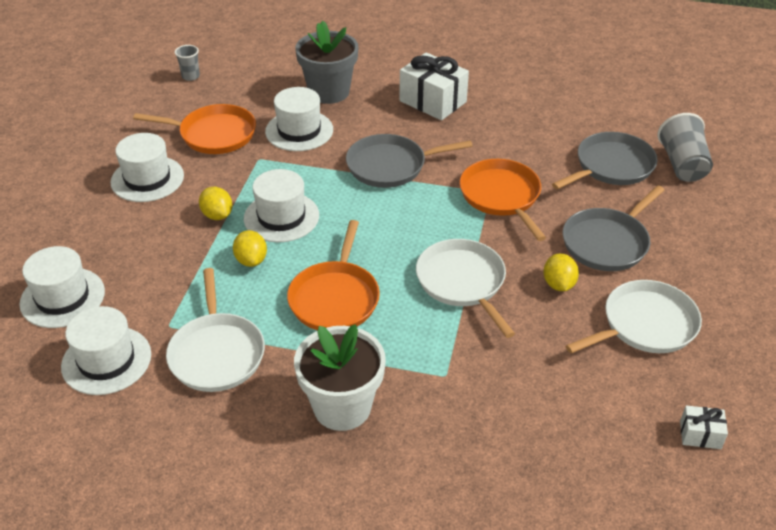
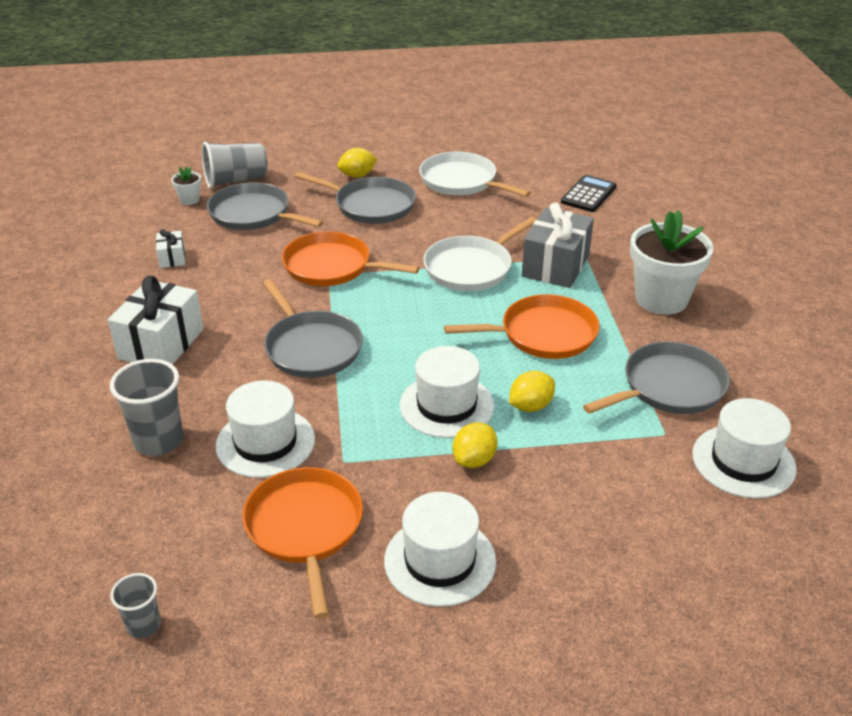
camera: 110 degrees left, 5 degrees down
(62, 297) = (698, 542): white hat -> none
(216, 353) = (669, 387): white pan -> grey pan
(329, 92) = (158, 441): grey flower pot -> grey cup
(439, 345) = (555, 266): none -> grey gift
(501, 196) = (332, 266): orange pan -> orange pan turned 60 degrees clockwise
(558, 284) = (441, 221): yellow lemon -> yellow lemon (357, 175)
(583, 433) = (588, 194): none -> black calculator
(650, 134) = (189, 200): none -> white flower pot
(700, 435) = (552, 155): white gift -> white gift (172, 258)

